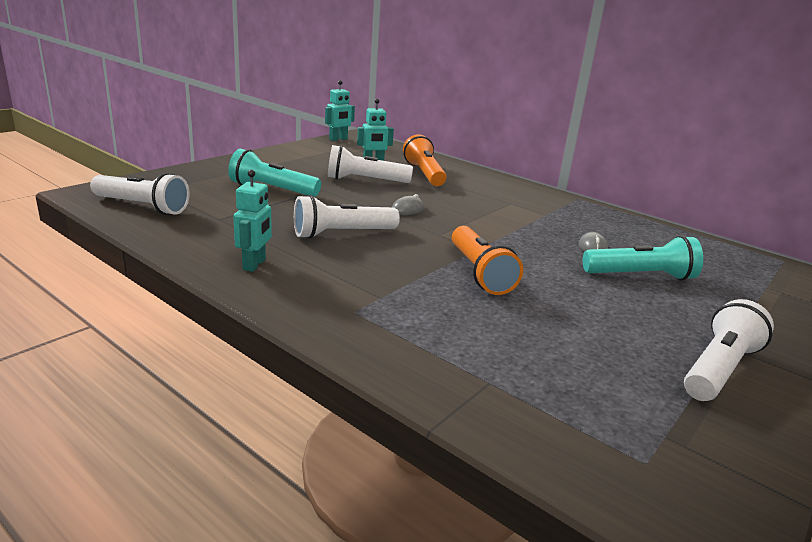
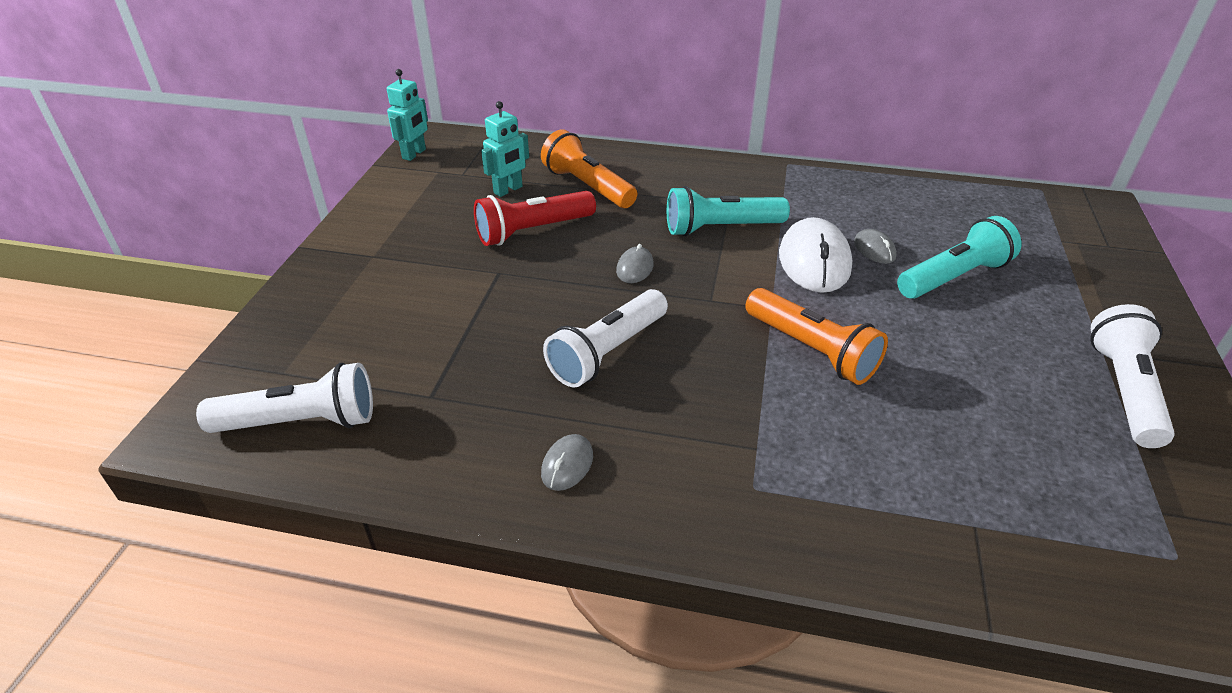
camera: 25 degrees left, 15 degrees up
(254, 264) = (567, 465): turquoise robot -> grey mouse
(272, 189) = (437, 302): turquoise flashlight -> turquoise flashlight (721, 228)
(365, 181) = (533, 231): white flashlight -> red flashlight
(537, 240) = (814, 261): none -> white mouse

